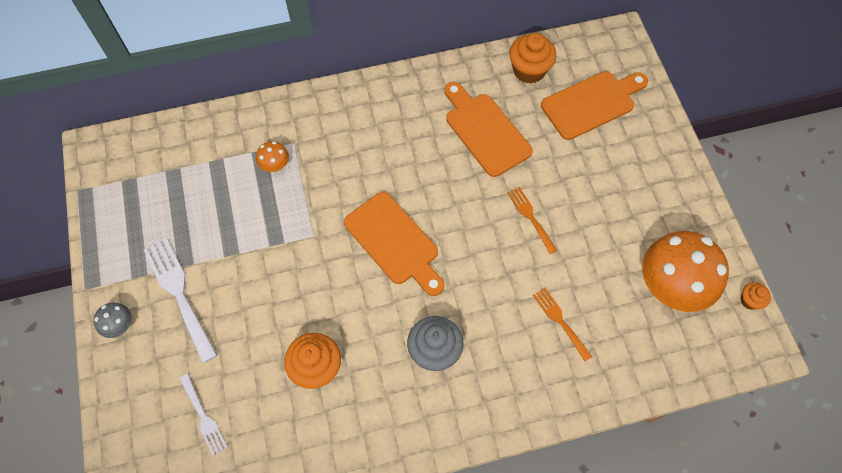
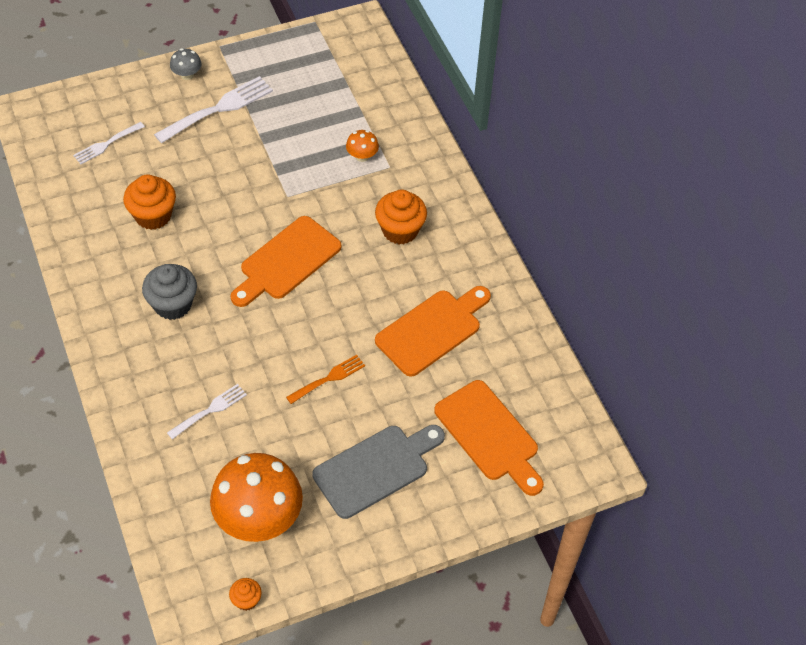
camera: 80 degrees right, 10 degrees down
(529, 70) = (524, 368): orange cupcake -> orange cupcake (400, 230)
(560, 321) = (210, 410): orange fork -> white fork
(623, 189) = (376, 469): none -> grey cutting board

